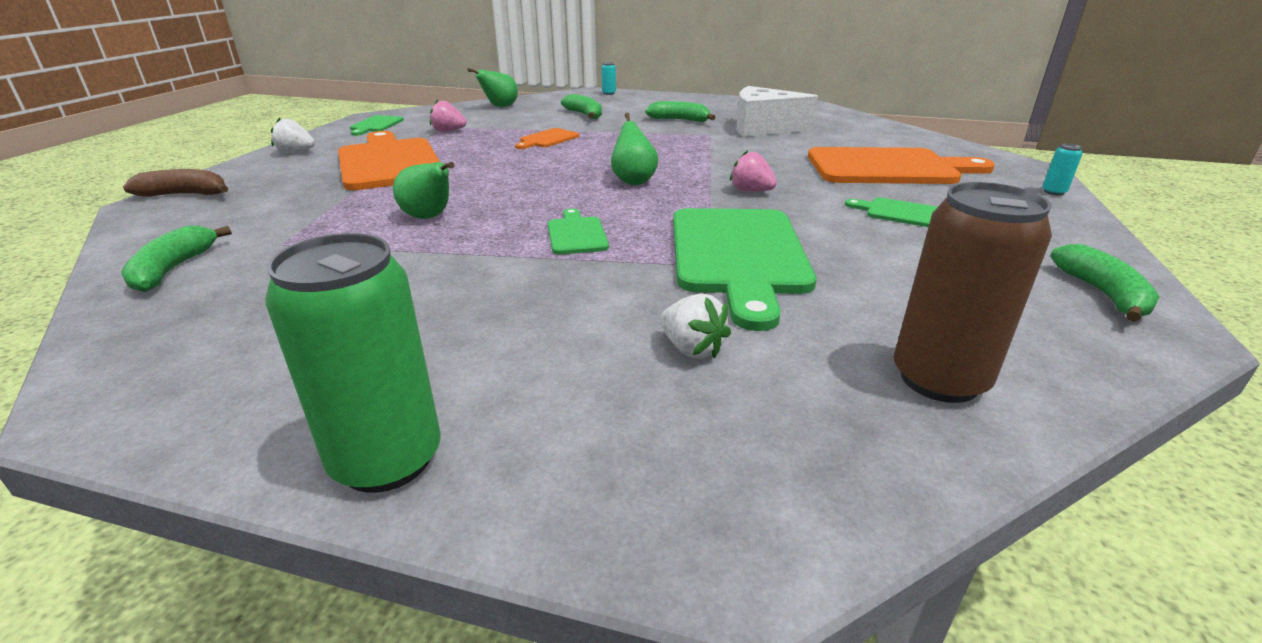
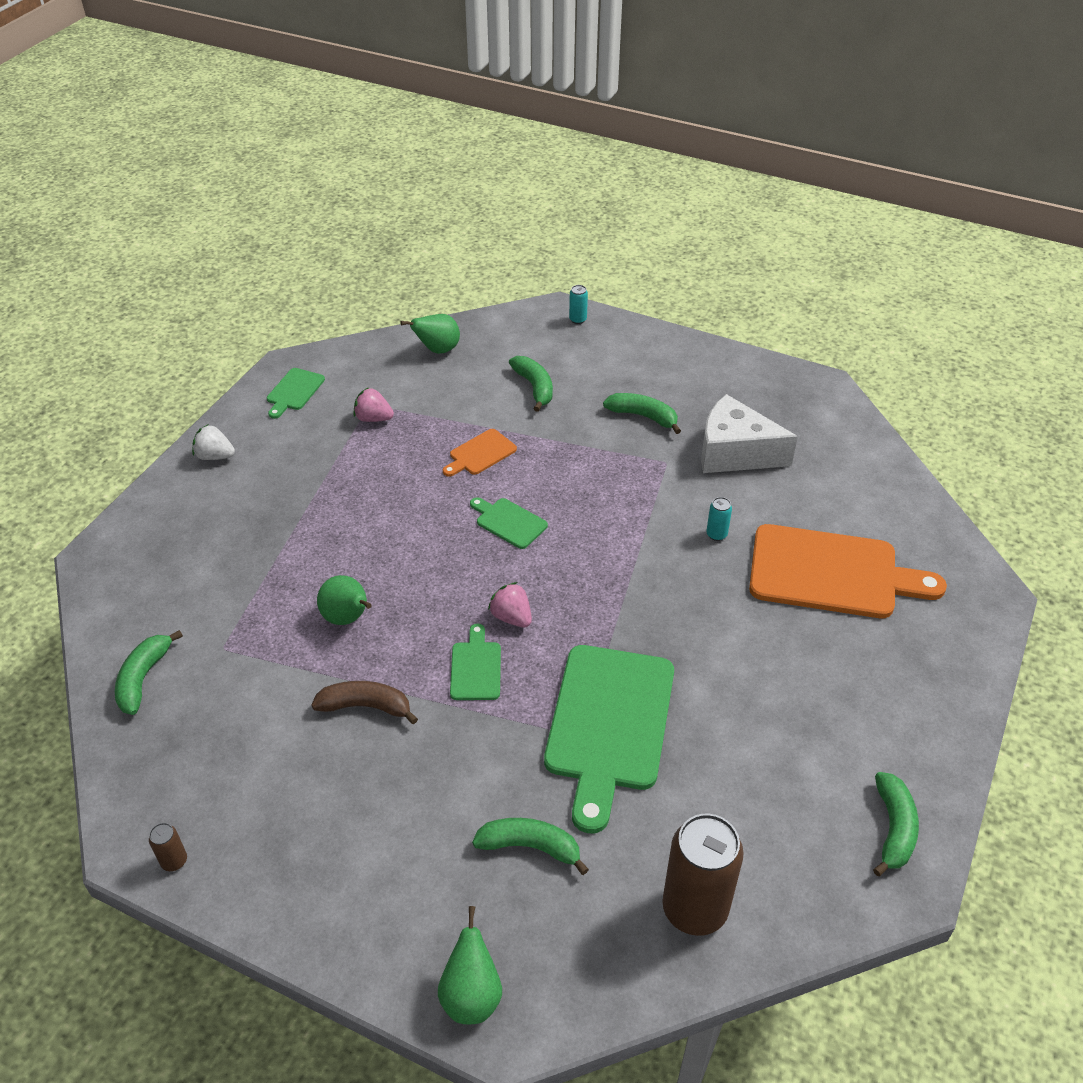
camera: 10 degrees right, 15 degrees up
(160, 417) = (174, 861): none -> brown can
(185, 194) = (125, 542): brown banana -> brown banana (366, 706)
(387, 460) = (315, 923): green can -> none
(389, 162) = (310, 494): orange cutting board -> none
(633, 181) = (551, 569): green pear -> green pear (471, 995)
(692, 349) = (530, 847): white strawberry -> green banana
(751, 191) = (663, 606): pink strawberry -> pink strawberry (511, 617)
(901, 213) = (794, 672): green cutting board -> green cutting board (509, 522)
(1053, 192) = (977, 651): turquoise can -> turquoise can (716, 534)

